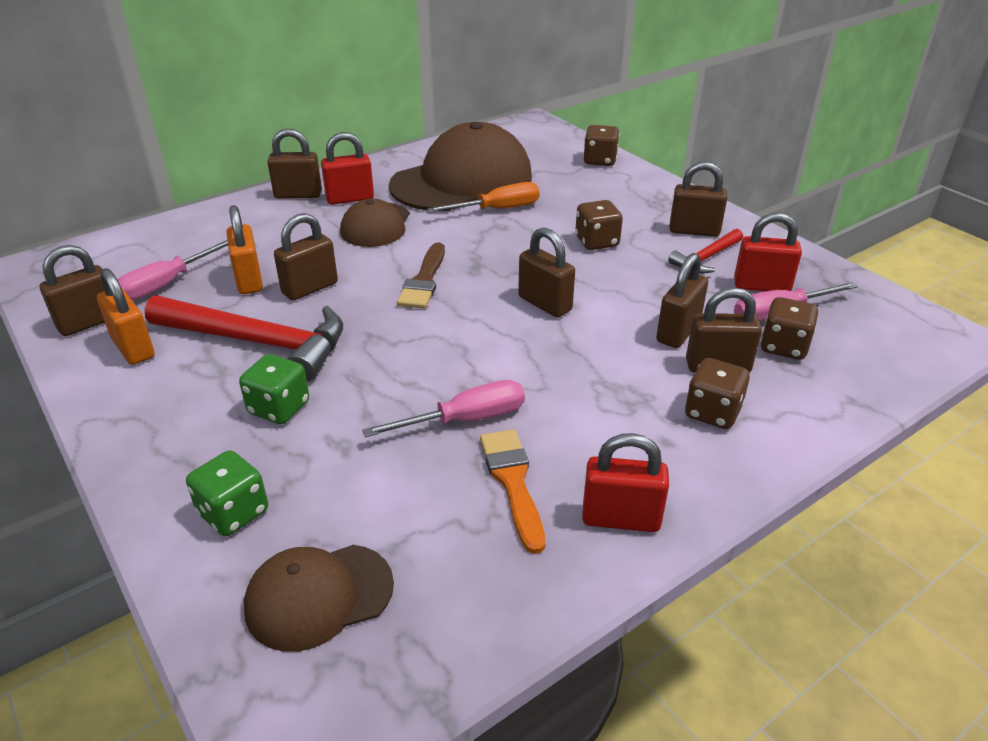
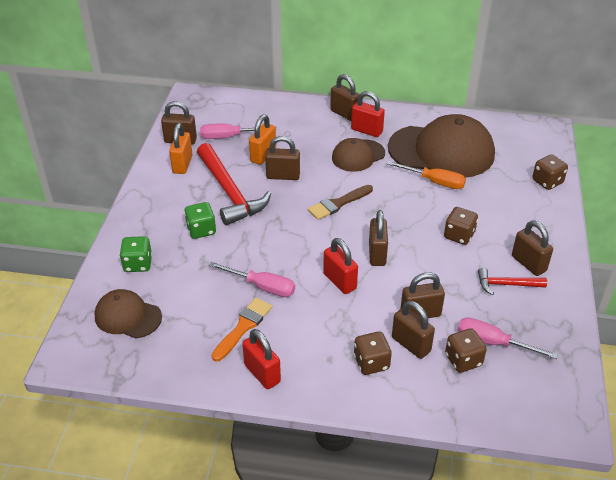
camera: 45 degrees right, 5 degrees up
(761, 286) = (510, 321): red padlock -> red padlock (339, 281)

